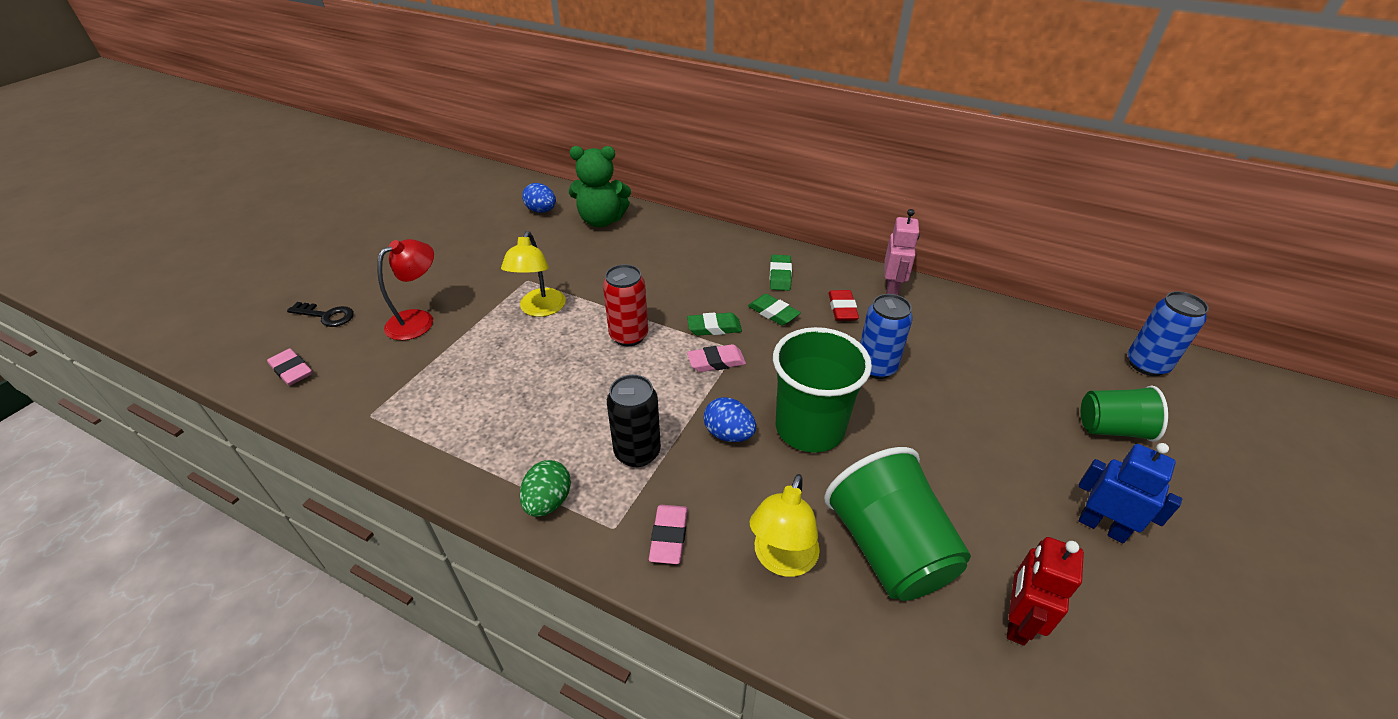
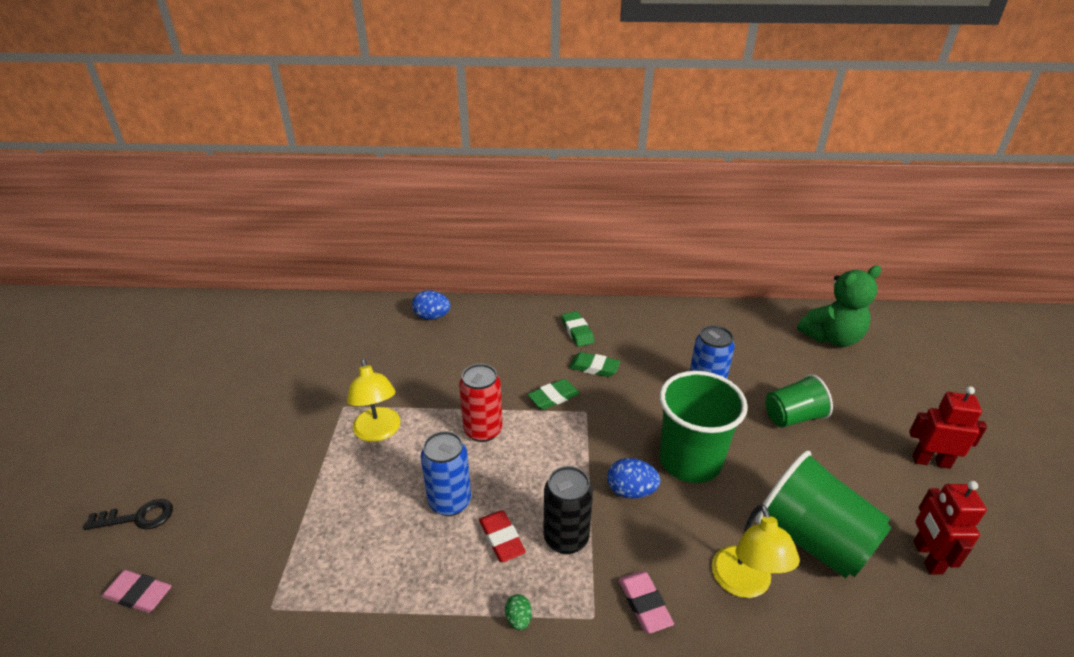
camera: 25 degrees left, 5 degrees down
(419, 320) = (254, 486): red lamp -> none
(541, 211) = (309, 330): blue egg -> blue egg (432, 317)
(548, 502) = (518, 619): green egg -> green egg, size x0.58
(601, 220) = (378, 323): green teddy bear -> green teddy bear (832, 338)
(716, 361) = (576, 428): pink eraser -> none
(842, 308) = (646, 346): red eraser -> red eraser (501, 538)
(892, 289) = (672, 317): pink robot -> none
(1102, 527) = (931, 461): blue robot -> red robot
(1112, 429) = (890, 383): green cup -> green cup (792, 417)
(1146, 365) = (879, 325): blue can -> blue can (450, 502)

